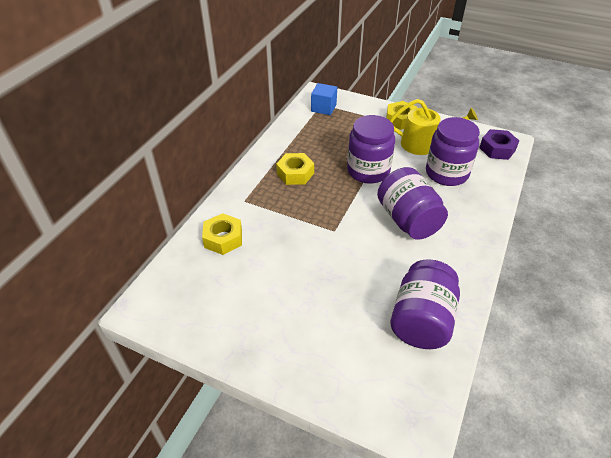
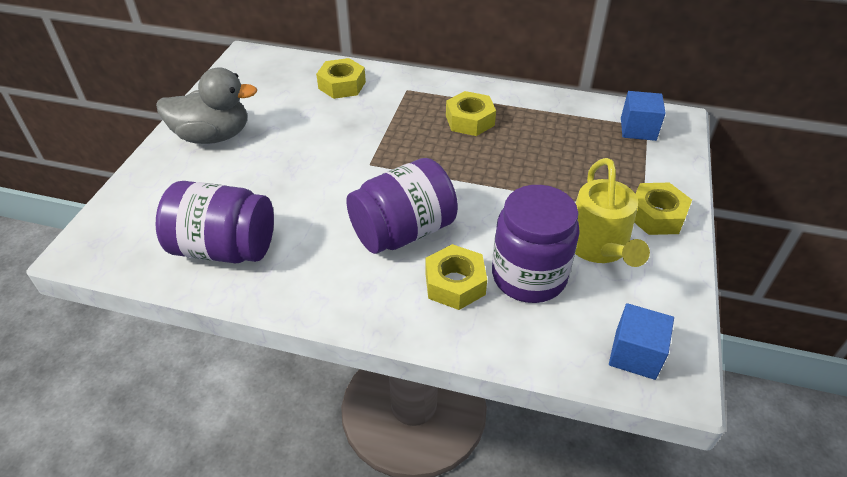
camera: 80 degrees right, 0 degrees up
(274, 333) = (213, 136): none -> grey duck
(368, 171) = (500, 186): purple jar -> none
(453, 203) = (455, 283): none -> yellow nut
(497, 149) = (635, 354): purple nut -> blue cube

